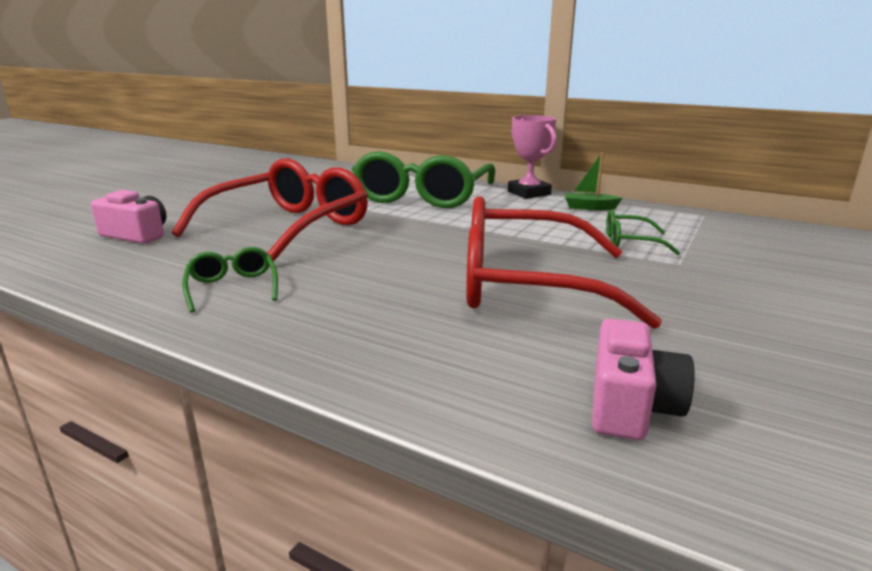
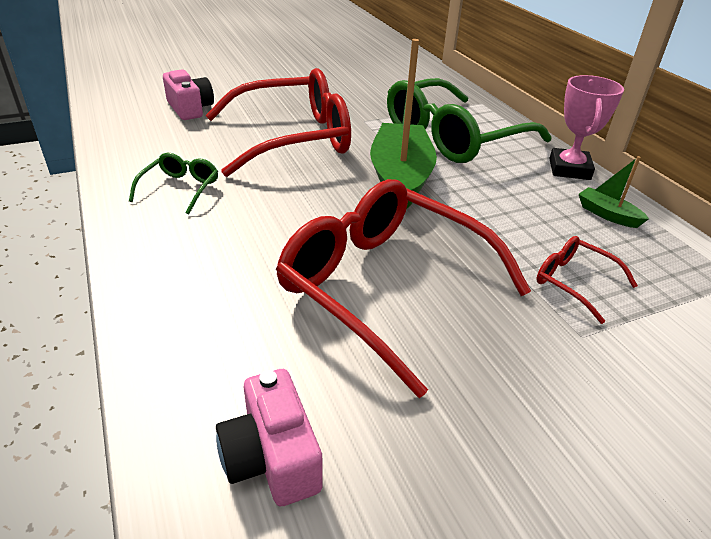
camera: 35 degrees right, 15 degrees up
(425, 226) = (400, 178): none -> green boat
(629, 242) = (573, 282): green glasses -> red glasses
(630, 406) = (272, 457): pink camera -> pink camera turned 105 degrees clockwise

